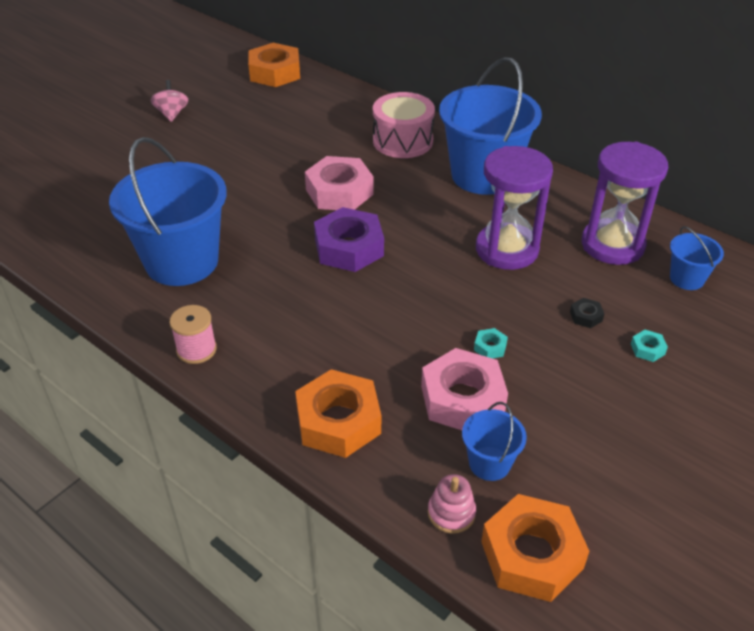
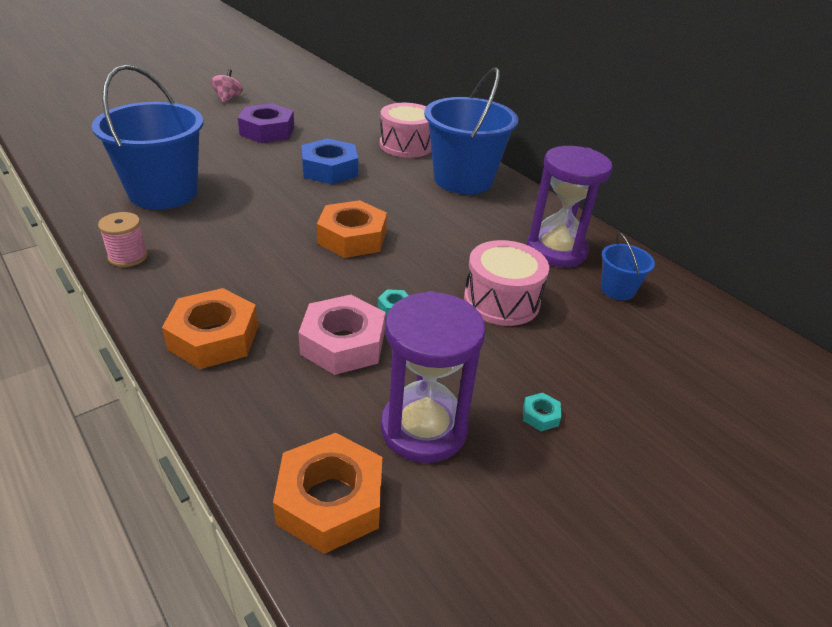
camera: 10 degrees right, 5 degrees down
(275, 72) = (328, 87): orange nut -> orange nut (352, 238)
(339, 192) = (329, 169): pink nut -> blue nut
(349, 248) = (312, 209): purple nut -> purple nut (267, 131)
(451, 513) = (271, 441): pink stacking toy -> none
(489, 463) = (336, 405): blue bucket -> none
(507, 249) = (454, 236): purple hourglass -> purple hourglass (423, 428)
(586, 316) = (501, 301): black nut -> pink drum
(647, 349) = (550, 339): turquoise nut -> turquoise nut (540, 415)

